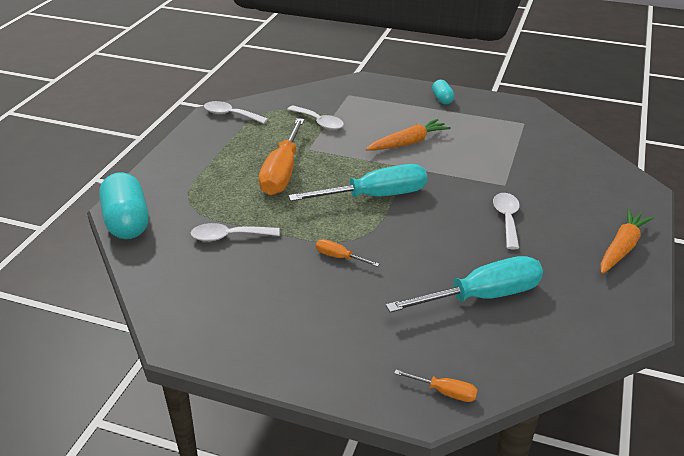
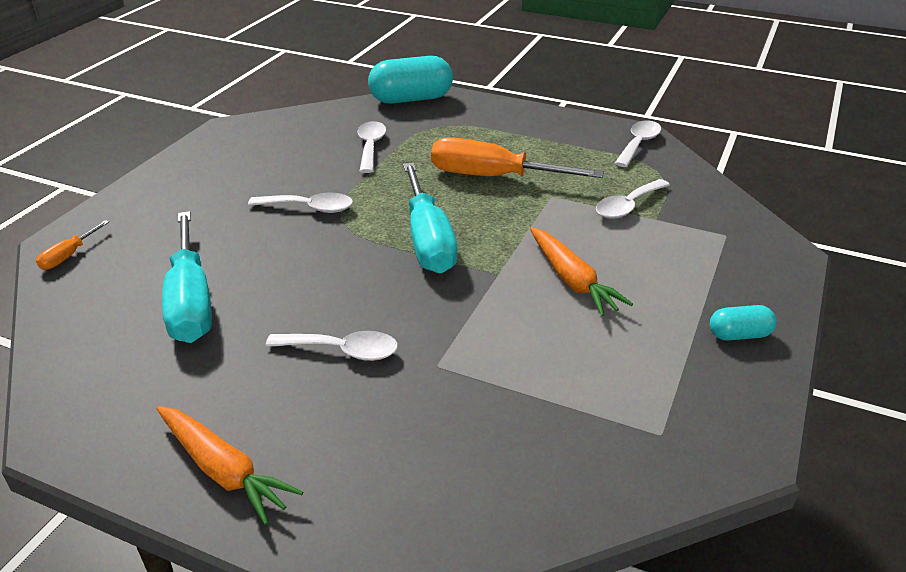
camera: 95 degrees right, 0 degrees up
(339, 257) = (309, 208): orange screwdriver -> white spoon

